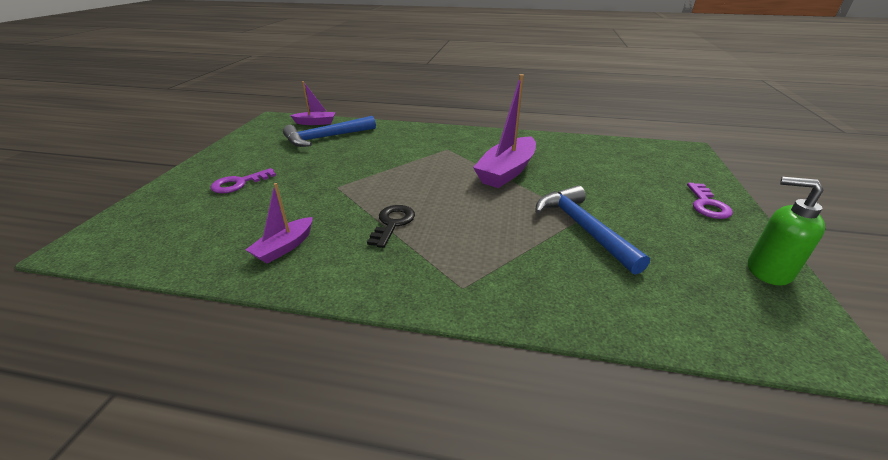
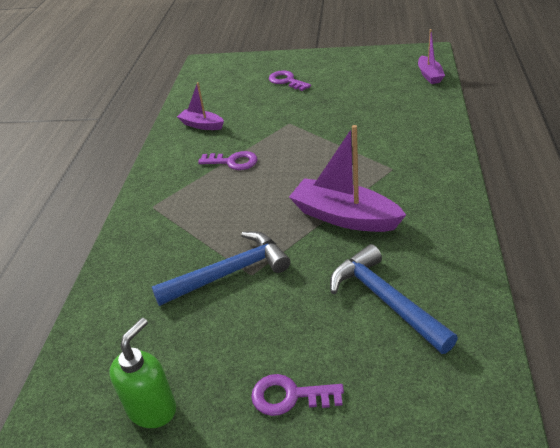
camera: 90 degrees right, 5 degrees up
(326, 138) = (392, 91): blue hammer -> blue hammer (385, 300)
(392, 223) = (233, 162): black key -> purple key

